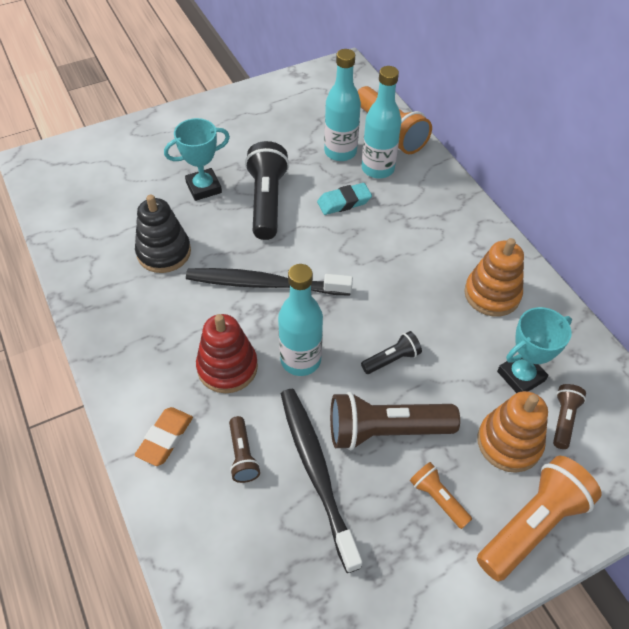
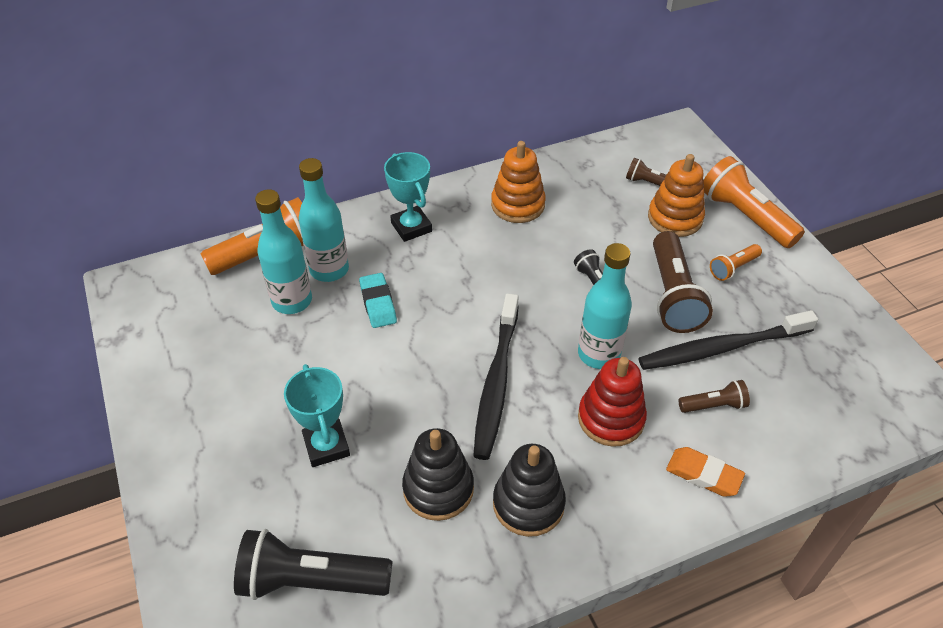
camera: 85 degrees left, 5 degrees down
(146, 308) = (528, 504): none -> black stacking toy
(267, 201) = (365, 377): black flashlight -> black flashlight (311, 581)
(520, 376) = (608, 201): turquoise trophy -> turquoise trophy (411, 227)

